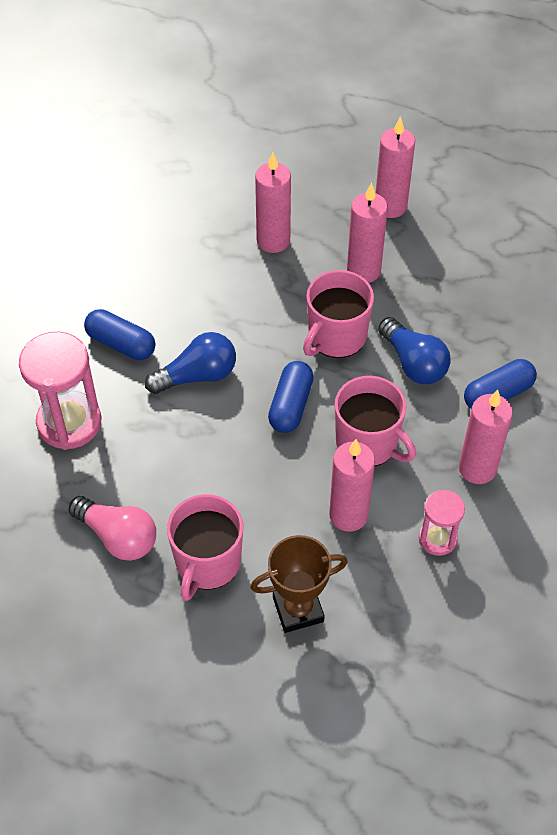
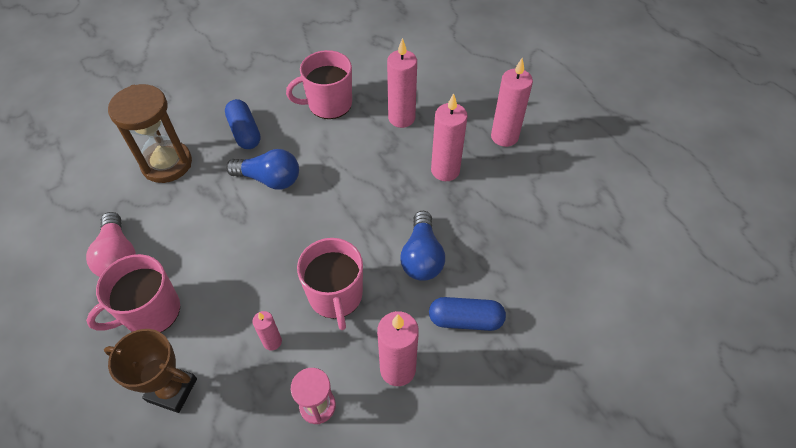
camera: 35 degrees right, 0 degrees up
(69, 422) = (167, 164): pink hourglass -> brown hourglass
(291, 405) = (309, 235): blue capsule -> none
(336, 337) = (384, 205): pink mug -> pink mug (328, 104)
(348, 515) = (272, 342): pink candle -> pink candle, size x0.54

